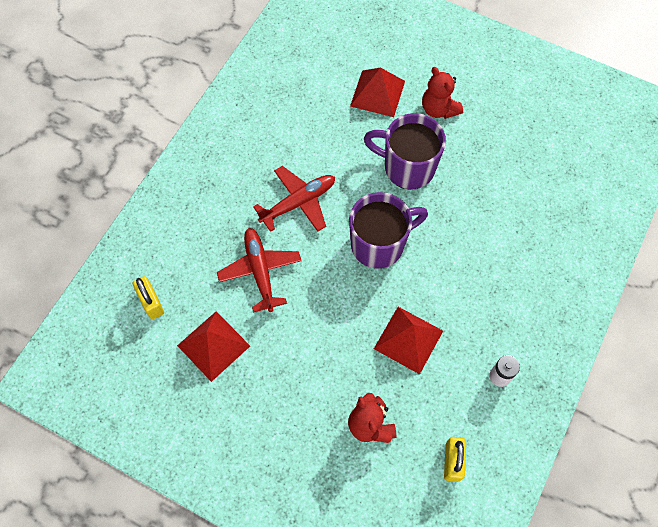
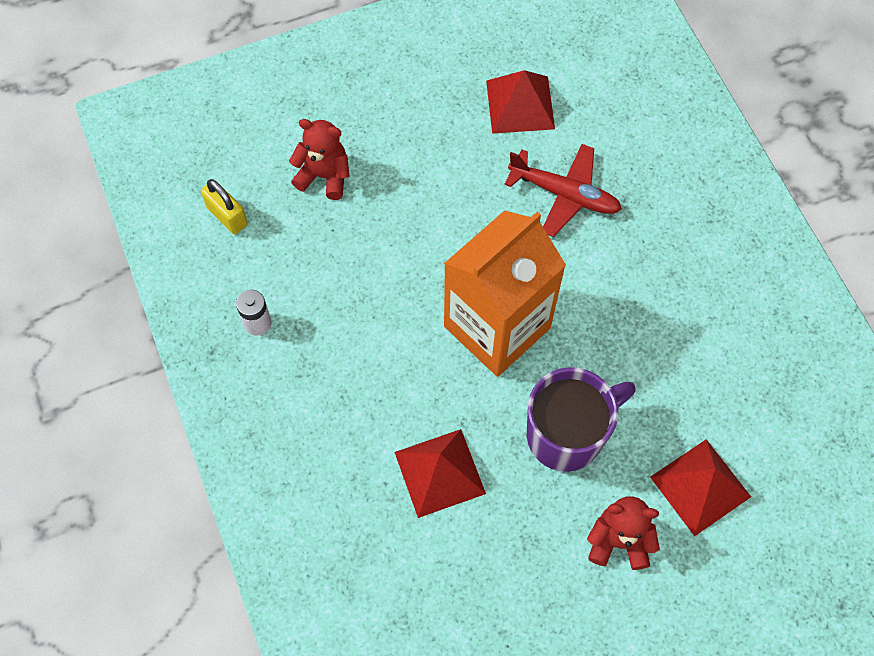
camera: 130 degrees right, 0 degrees up
(151, 302) = (612, 82): yellow padlock -> none
(298, 203) = (616, 286): red plane -> none
(379, 244) = (497, 327): purple mug -> orange carton
(408, 339) = (371, 271): red pyramid -> red pyramid (439, 472)

